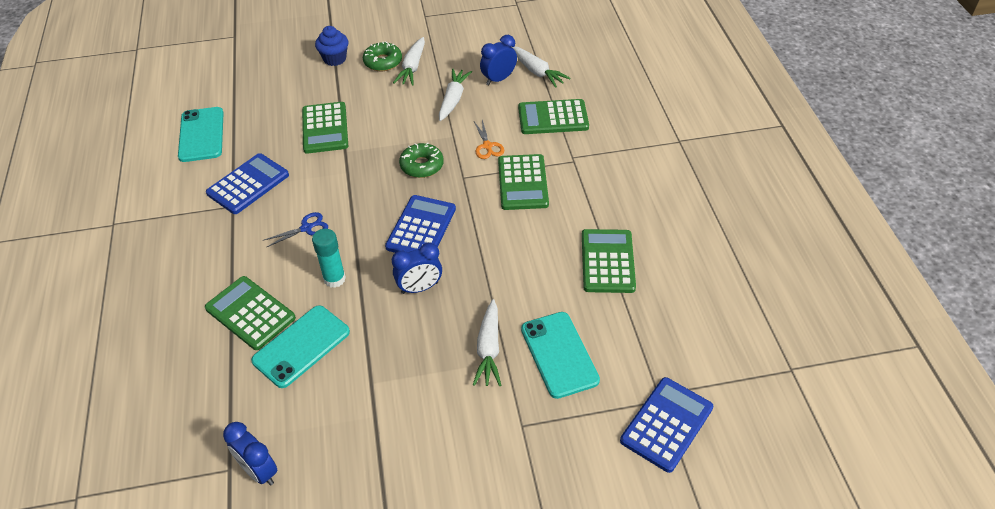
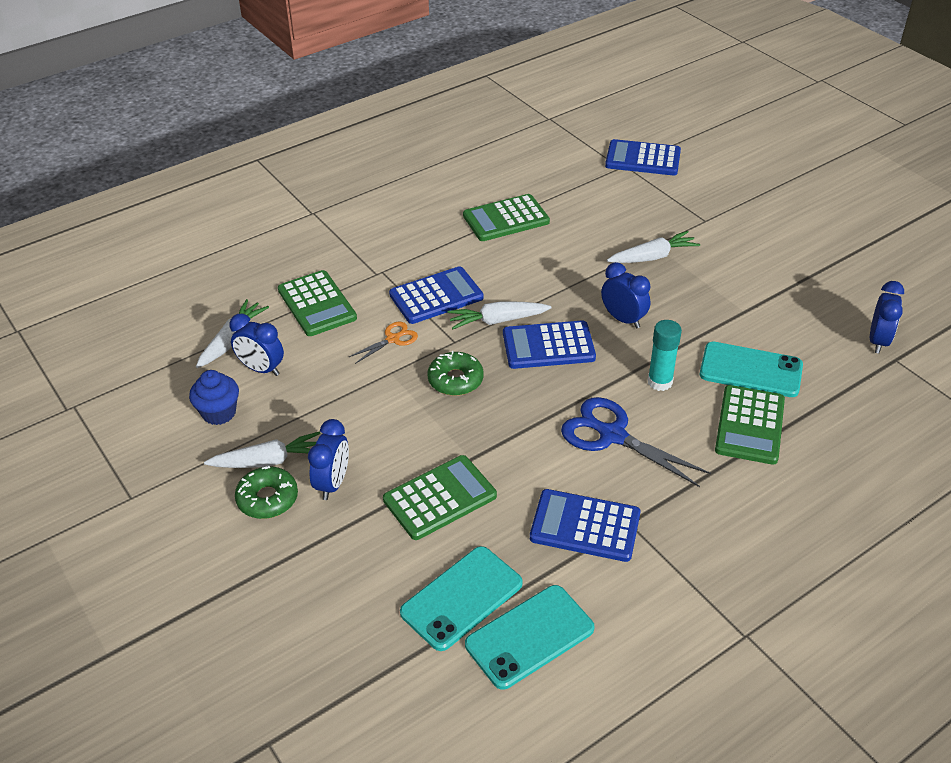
camera: 115 degrees left, 5 degrees down
(306, 228) = (612, 435): blue scissors -> blue scissors, size x1.88
(334, 59) = (281, 560): blue cupcake -> blue cupcake (219, 413)
(373, 88) = (332, 483): none -> blue clock
(453, 99) = (321, 396): white carrot -> white carrot (497, 320)
(523, 183) = (436, 296): green calculator -> blue calculator
(559, 354) = (626, 220): turquoise phone -> turquoise phone (462, 598)

